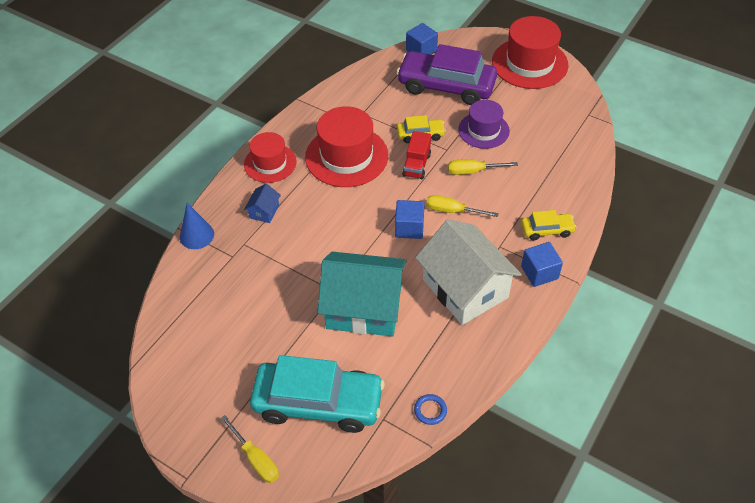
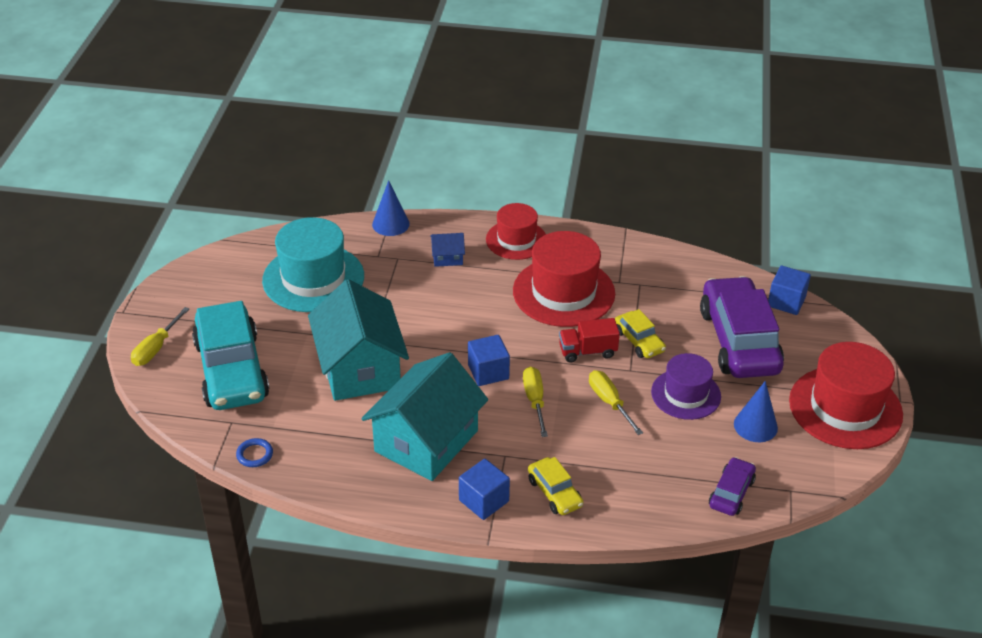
camera: 65 degrees right, 10 degrees down
(233, 310) = (313, 278): none -> turquoise hat
(465, 288) = (426, 441): white house -> turquoise house
(527, 108) = (755, 426): none -> blue cone
(580, 142) = (731, 493): none -> purple car

